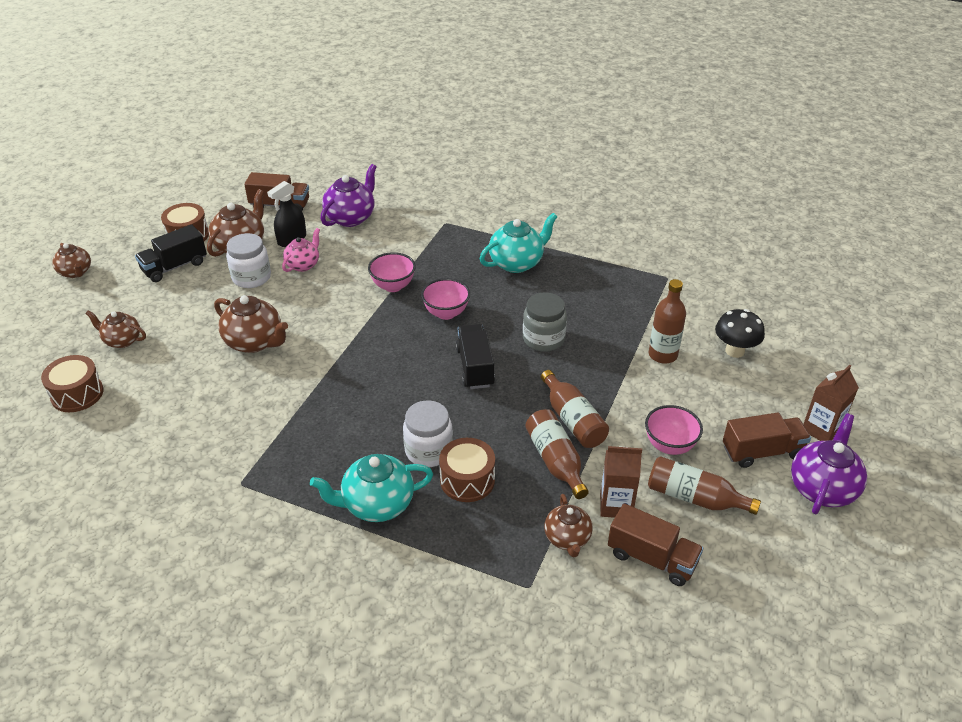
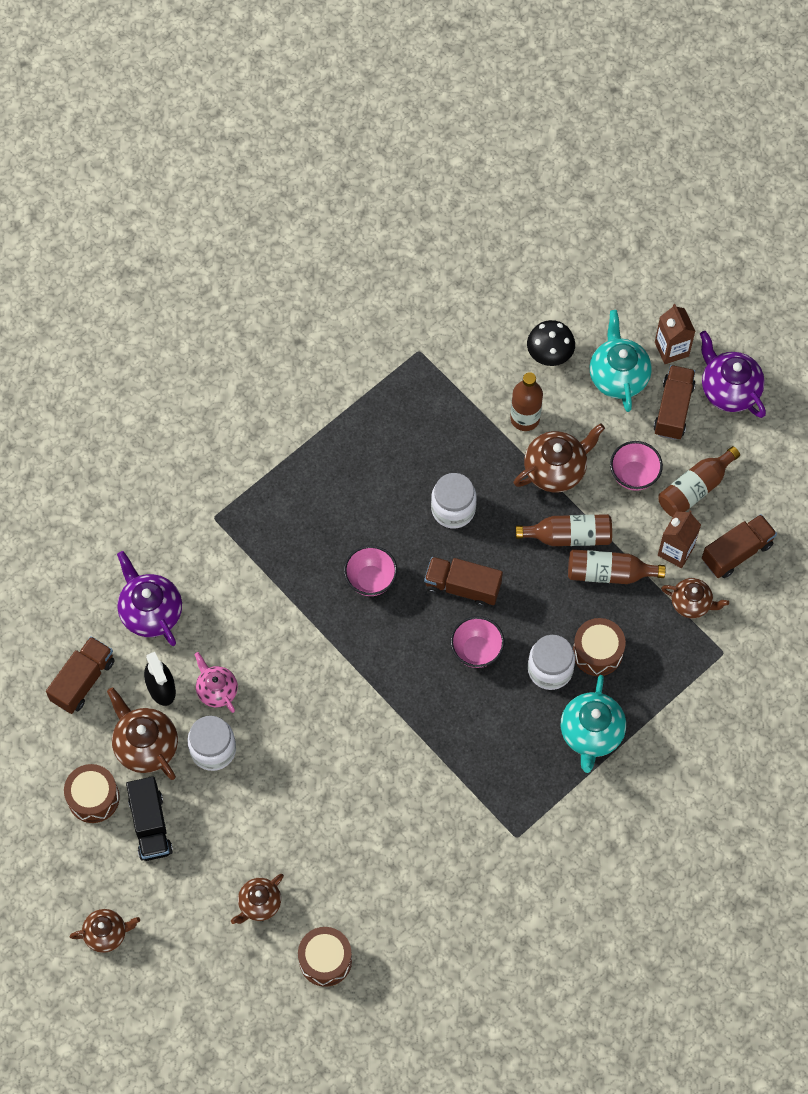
camera: 65 degrees left, 25 degrees up
(255, 342) = (326, 775): brown teapot -> brown teapot (556, 470)
(393, 286) = (301, 613): pink bowl -> pink bowl (476, 651)
(475, 367) = (462, 587): black truck -> brown truck
(517, 263) = (323, 478): turquoise teapot -> turquoise teapot (618, 376)
(543, 339) = (453, 509): grey jar -> white jar

